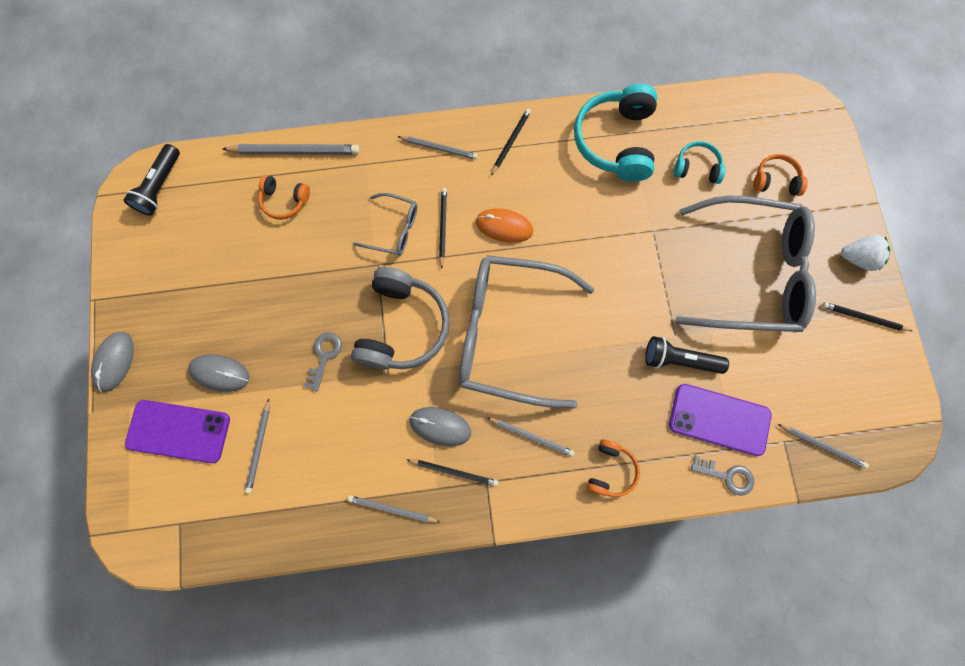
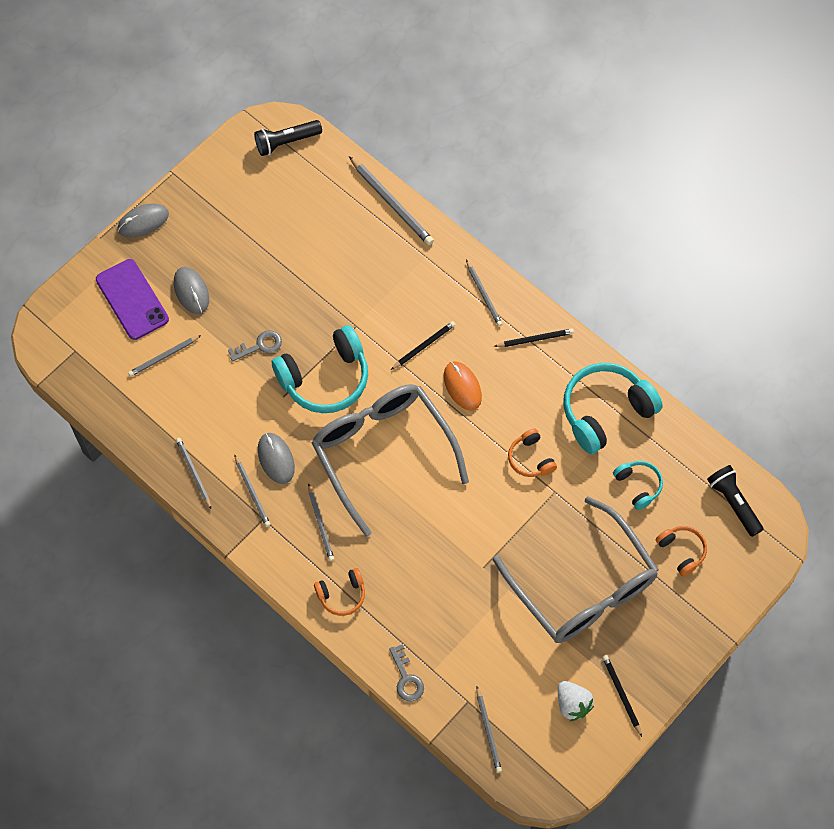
camera: 50 degrees right, 10 degrees down
(285, 201) = (348, 228): orange headphones -> orange headphones (530, 458)
(393, 229) = (392, 315): grey glasses -> none
(402, 326) = (325, 378): grey headphones -> turquoise headphones
(454, 472) = (252, 492): black pencil -> grey pencil
(679, 360) = (467, 583): black flashlight -> black flashlight (733, 503)
(719, 419) = (445, 643): purple phone -> none
(857, 258) = (669, 658): white strawberry -> white strawberry (572, 704)

